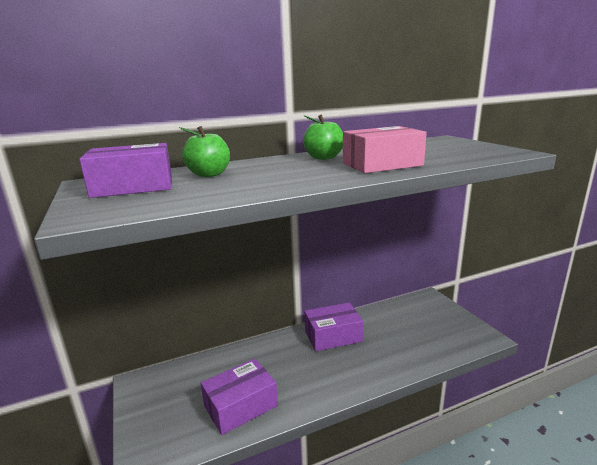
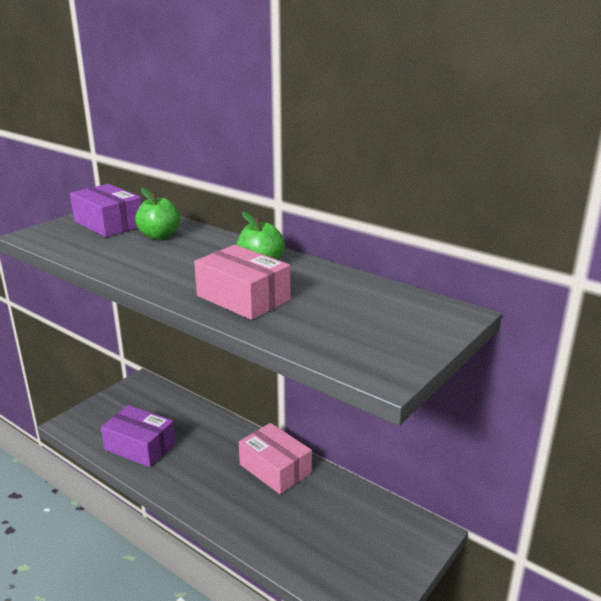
camera: 60 degrees right, 5 degrees up
(333, 336) = (275, 469): purple box -> pink box

